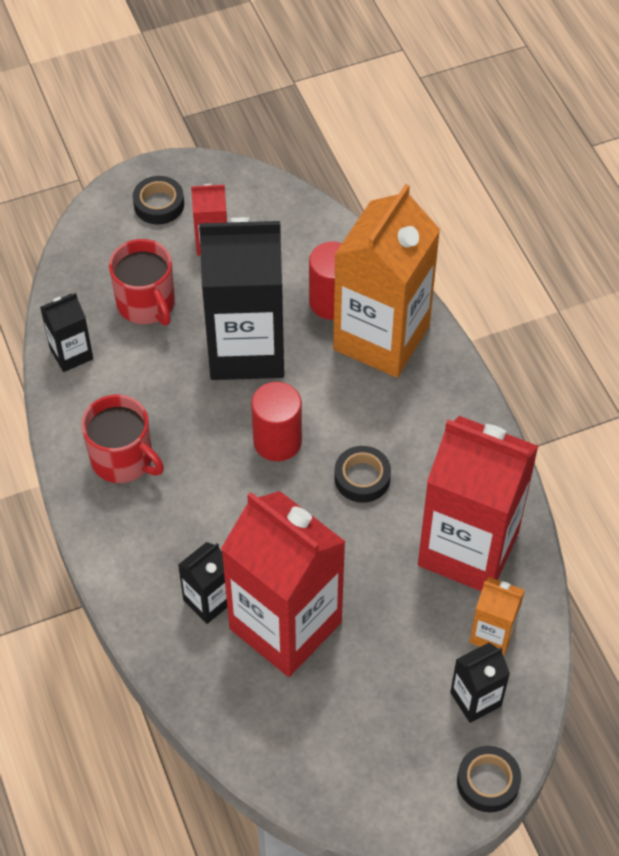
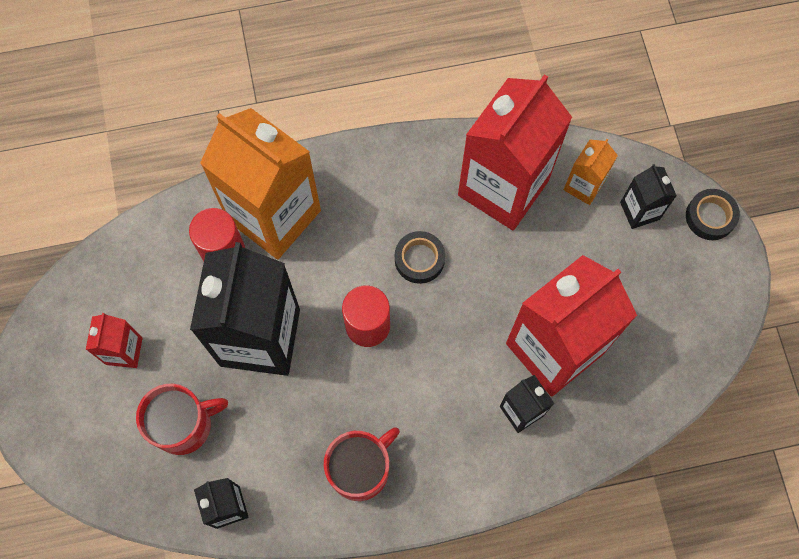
camera: 80 degrees left, 15 degrees up
(159, 204) = (61, 397): black tape -> none

